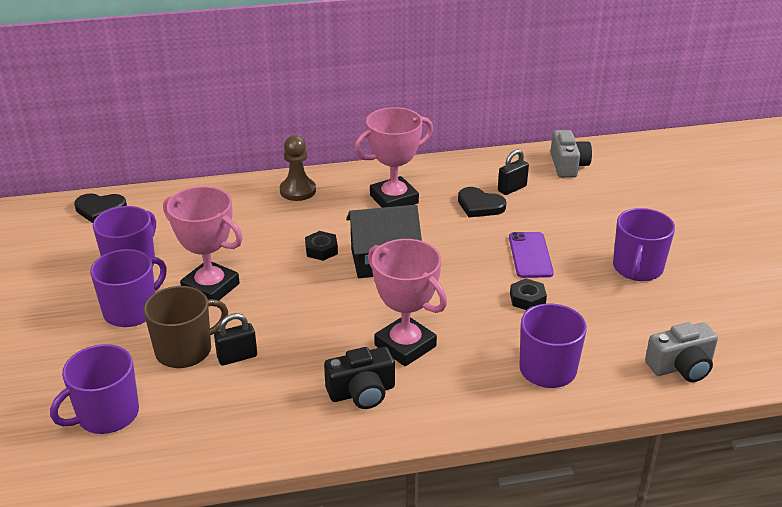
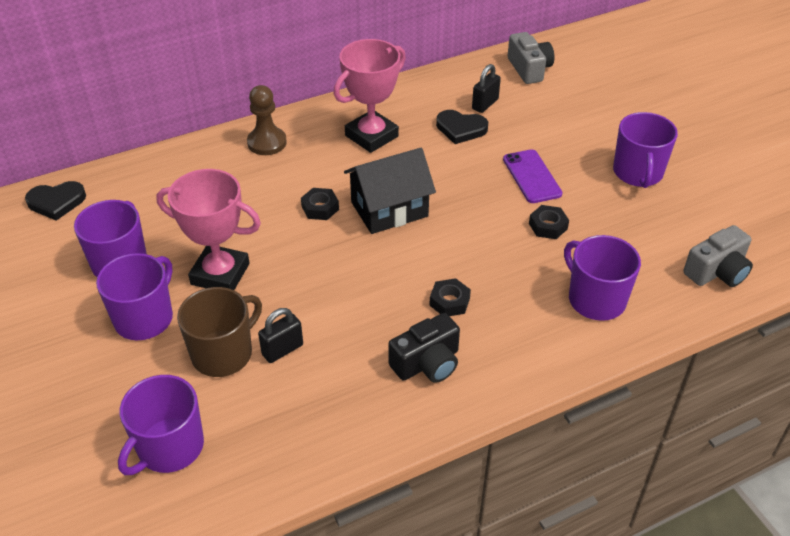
camera: 15 degrees left, 10 degrees up
(405, 346) = (449, 302): pink trophy -> black nut

